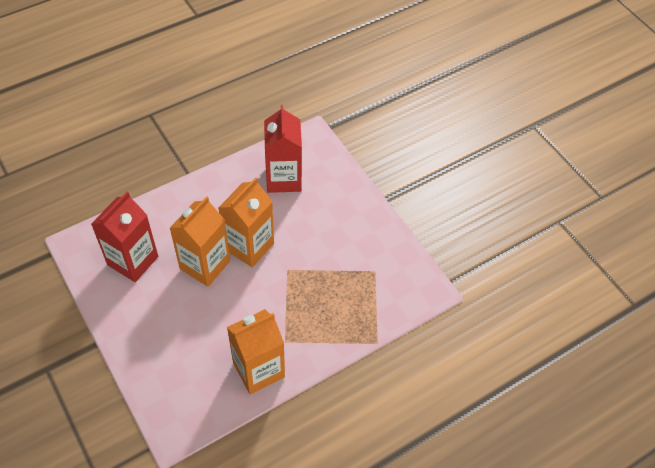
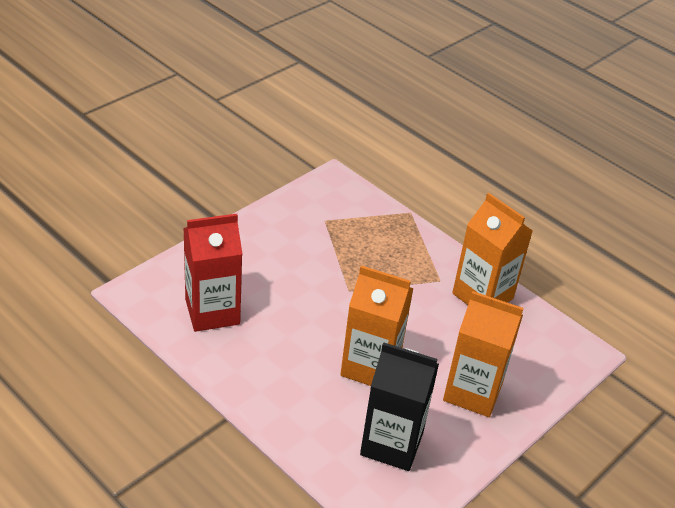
camera: 105 degrees left, 15 degrees down
(133, 261) = (391, 444): red carton -> black carton
(249, 246) = (328, 329): orange carton -> orange carton (472, 392)

